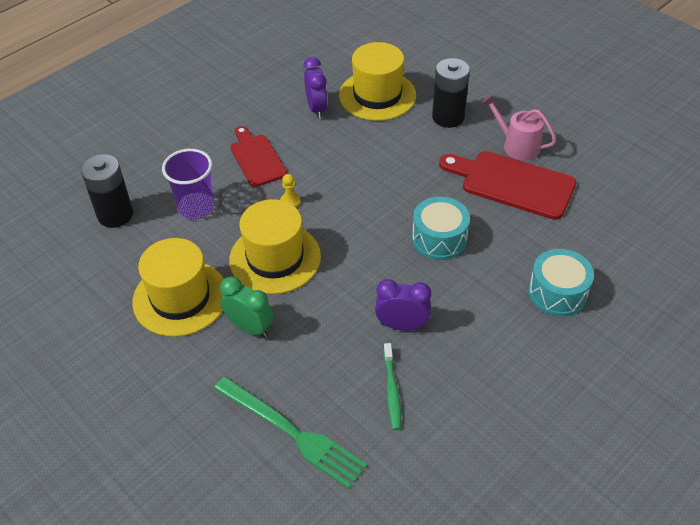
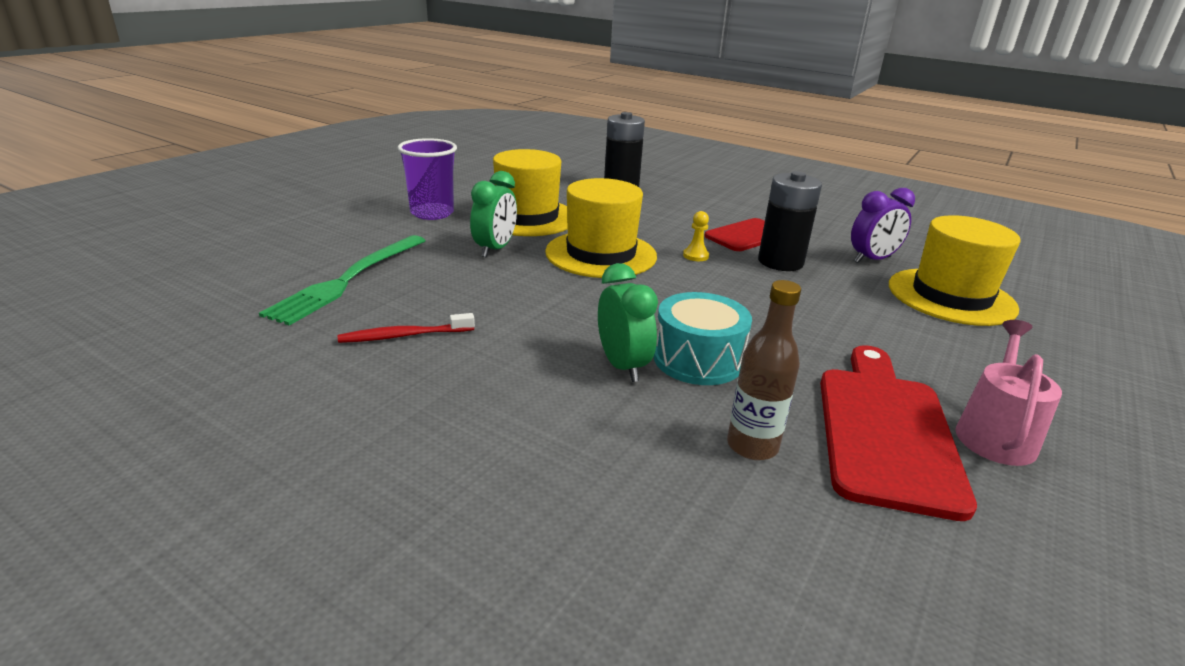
camera: 75 degrees right, 20 degrees down
(196, 207) = (653, 214): purple cup -> purple cup (432, 213)
(392, 390) = (404, 336): green toothbrush -> red toothbrush
(402, 325) = (517, 337): purple clock -> none
(443, 276) = (622, 366): none -> green clock
(448, 117) = (979, 356): black battery -> black battery (780, 262)
(522, 238) = (752, 446): none -> brown bottle
(557, 293) = (636, 495): turquoise drum -> none

